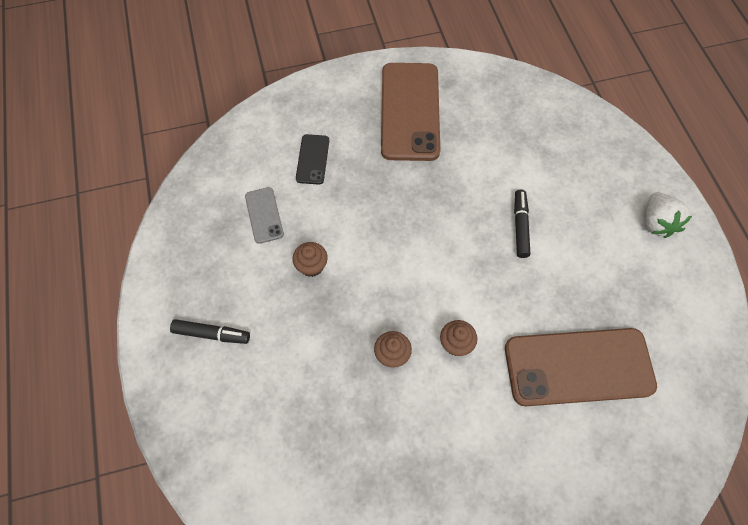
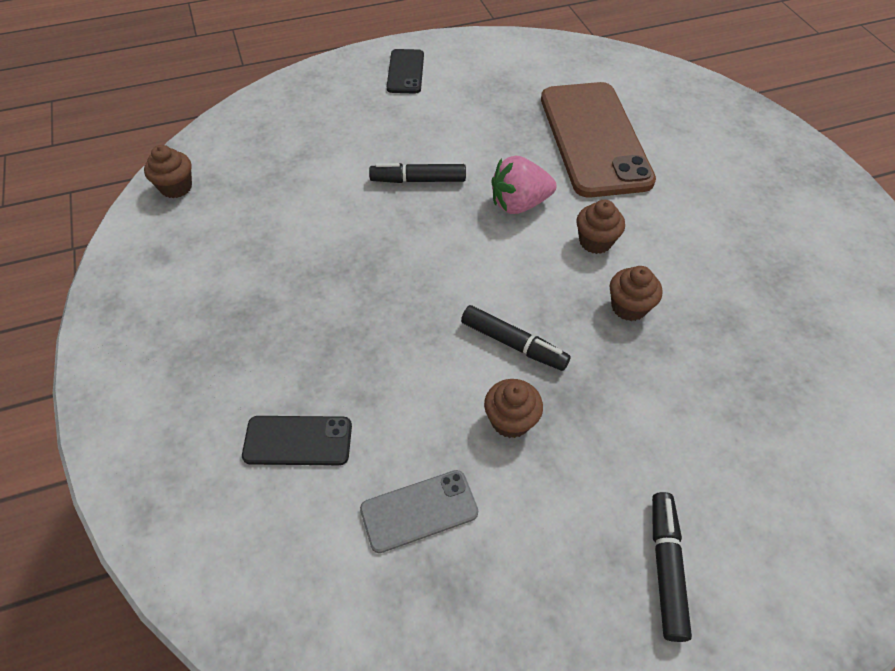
camera: 95 degrees left, 10 degrees down
(366, 274) = (513, 344): none -> black marker
(409, 111) = (210, 303): brown phone -> none
(496, 294) = (519, 204): none -> pink strawberry
(508, 83) = (176, 187): none -> brown cupcake
(657, 223) = (405, 72): white strawberry -> black phone

